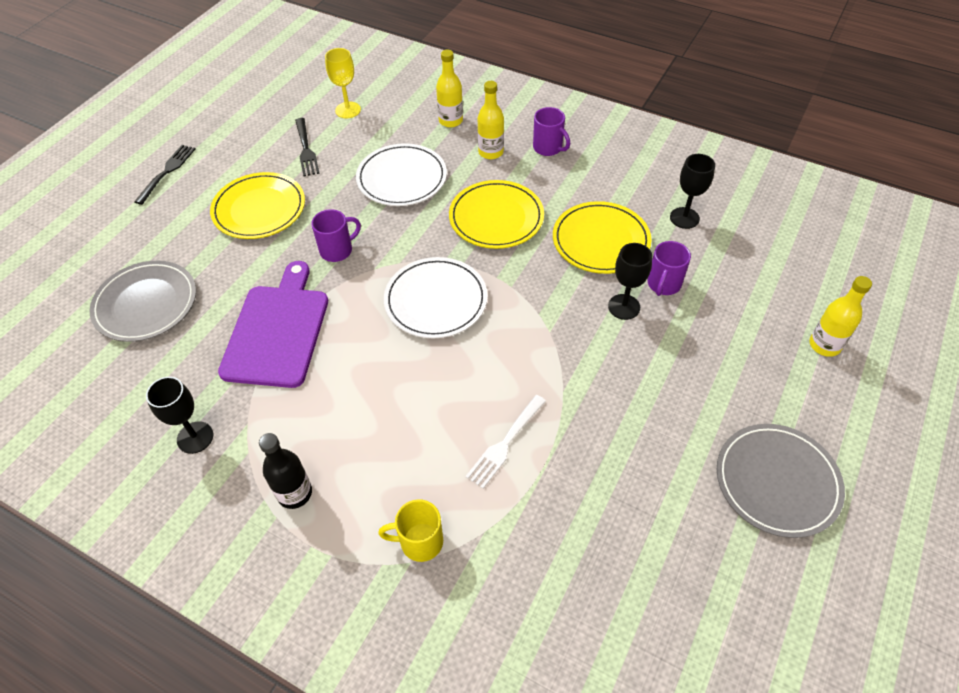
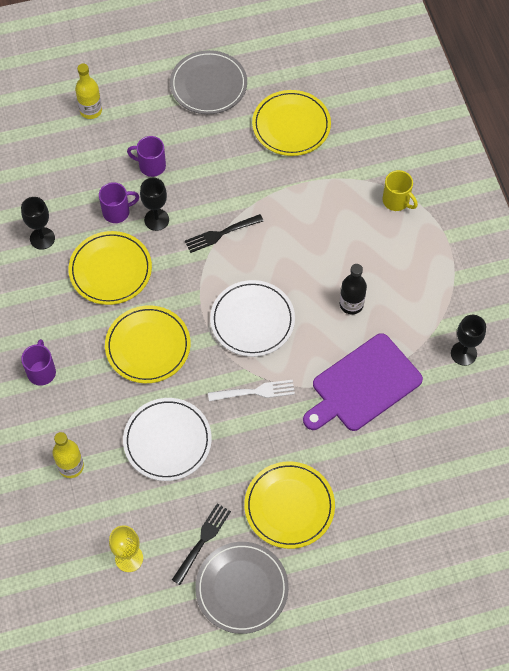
camera: 135 degrees left, 10 degrees up
(146, 304) = (428, 484): grey plate -> grey plate (242, 588)
(167, 172) = (324, 618): black fork -> black fork (221, 233)
(294, 493) = (435, 275): black bottle -> black bottle (351, 304)
(337, 250) = (272, 415): purple mug -> purple mug (151, 166)
(490, 152) = (82, 406): yellow bottle -> none
(505, 442) = (308, 208): white fork -> white fork (254, 392)
(635, 521) = (291, 125): none -> yellow plate

